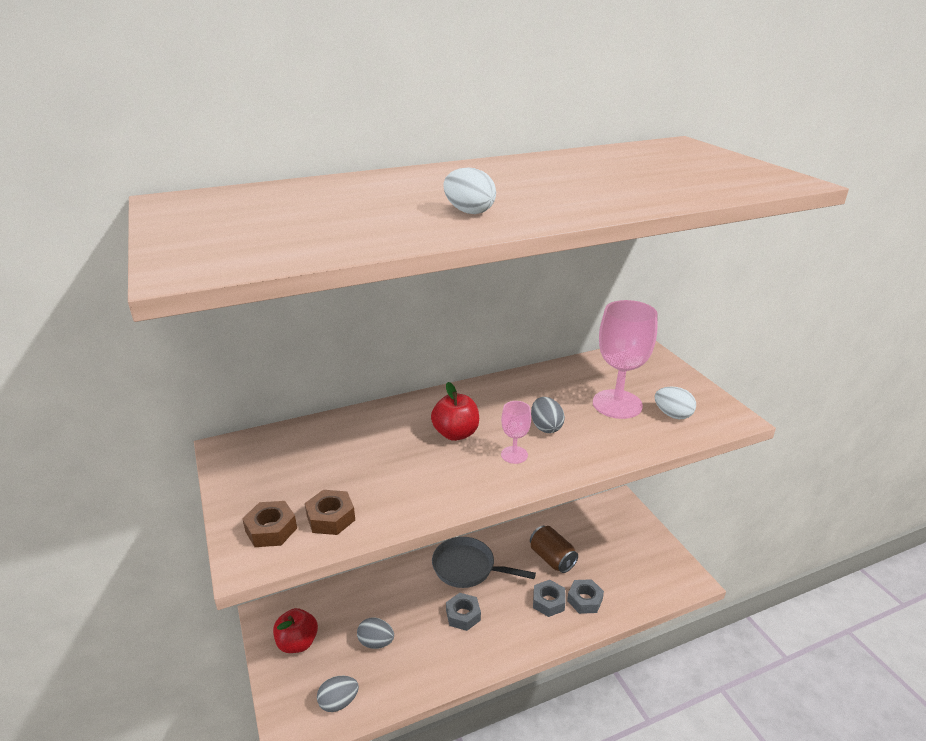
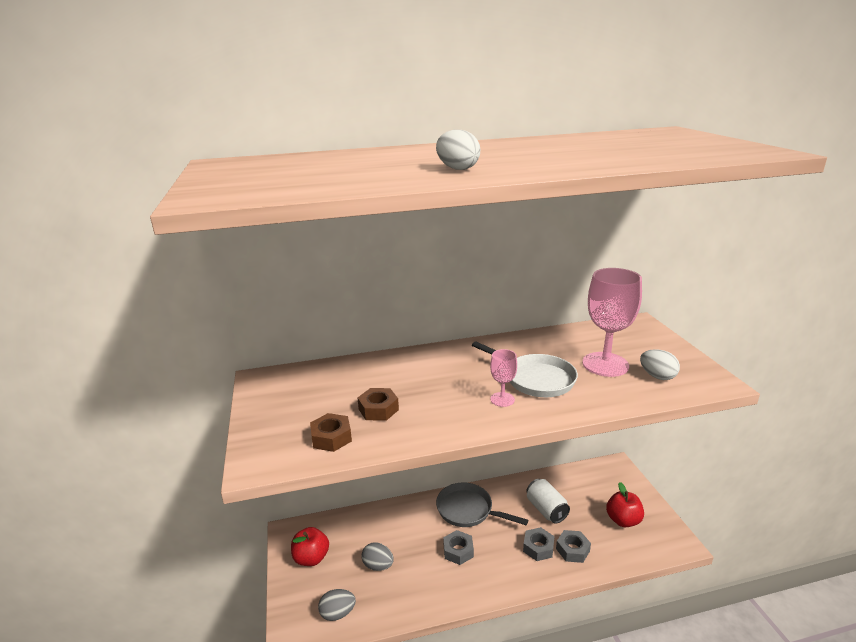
camera: 10 degrees right, 5 degrees down
(271, 530) = (280, 443): brown nut -> brown nut (378, 409)
(456, 433) = (453, 379): red apple -> red apple (623, 520)
(546, 427) = (535, 379): grey egg -> white pan
(552, 558) = (546, 510): brown can -> white can

